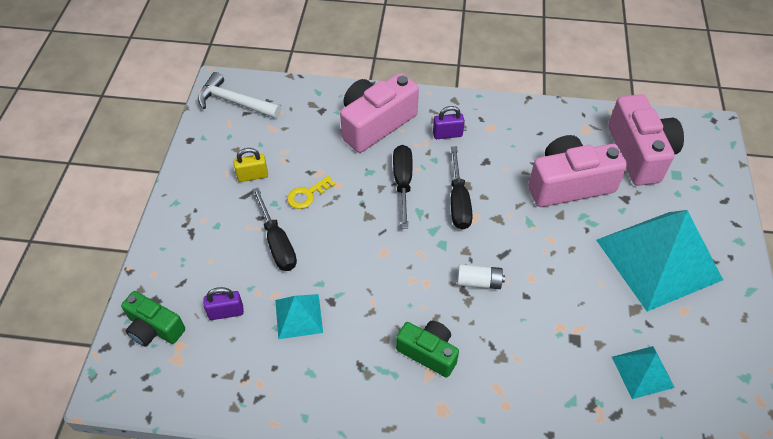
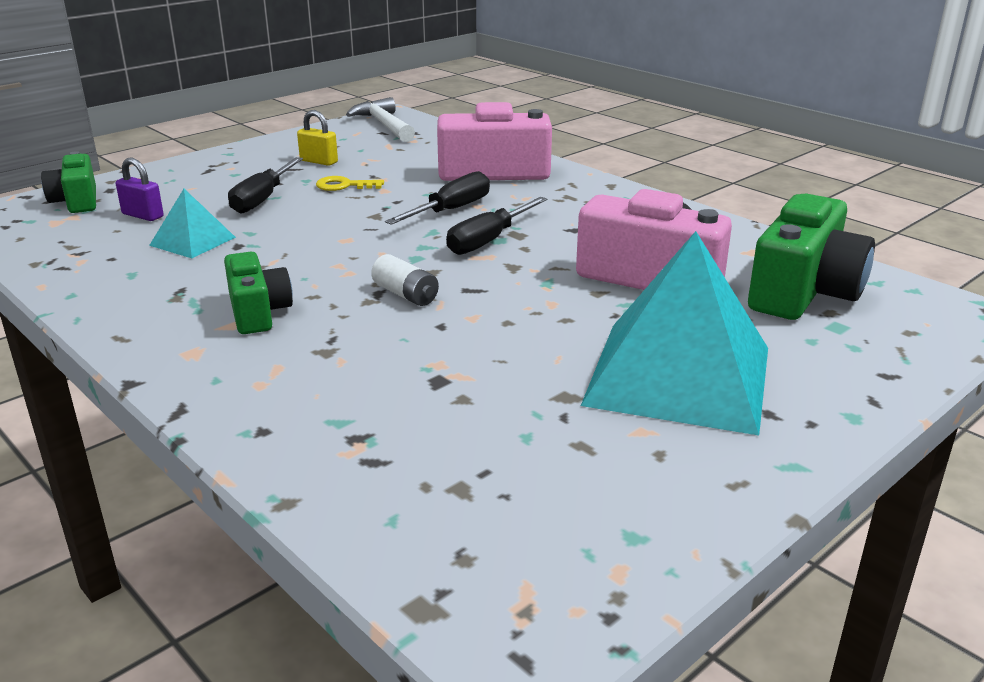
camera: 40 degrees right, 25 degrees down
(447, 134) = (560, 200): purple padlock -> none
(639, 153) = (804, 292): pink camera -> green camera
(642, 371) = (478, 447): turquoise pyramid -> none

